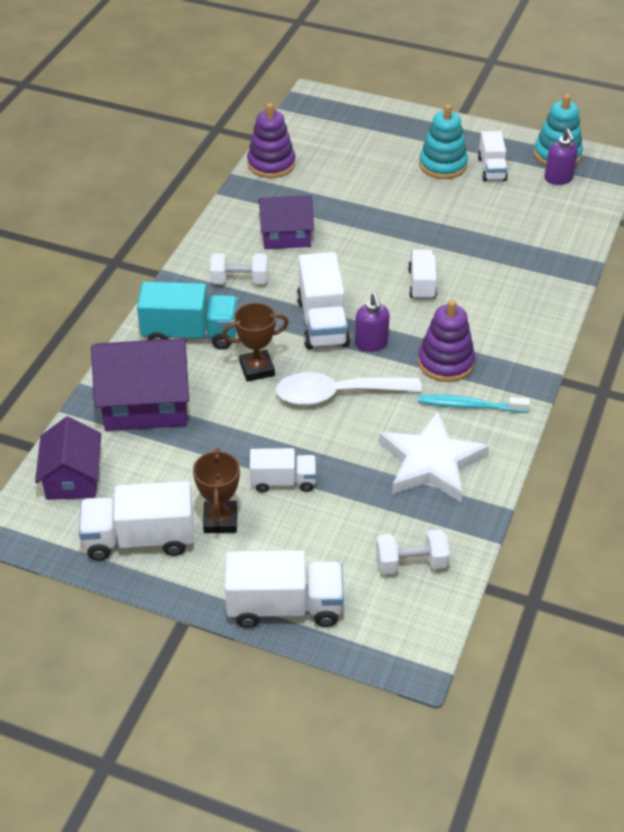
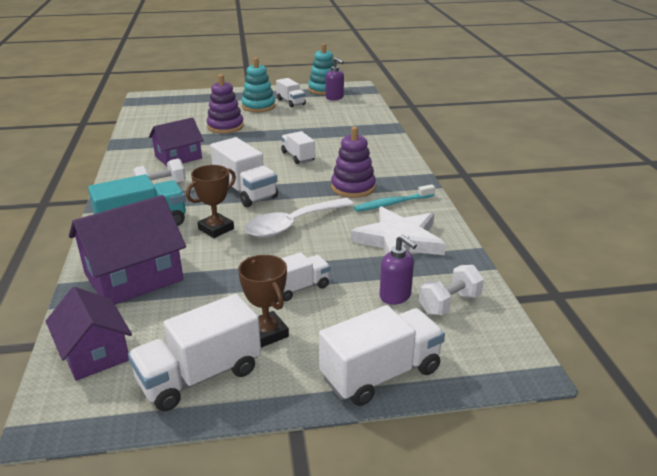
camera: 30 degrees left, 15 degrees down
(271, 164) = (138, 129): purple stacking toy -> purple stacking toy (225, 126)
(371, 344) = (292, 192): purple soap dispenser -> purple soap dispenser (395, 296)

